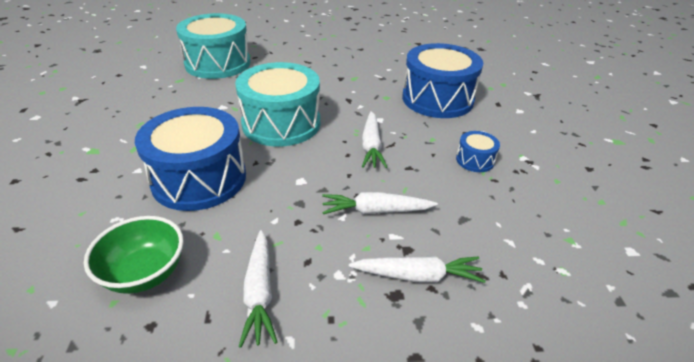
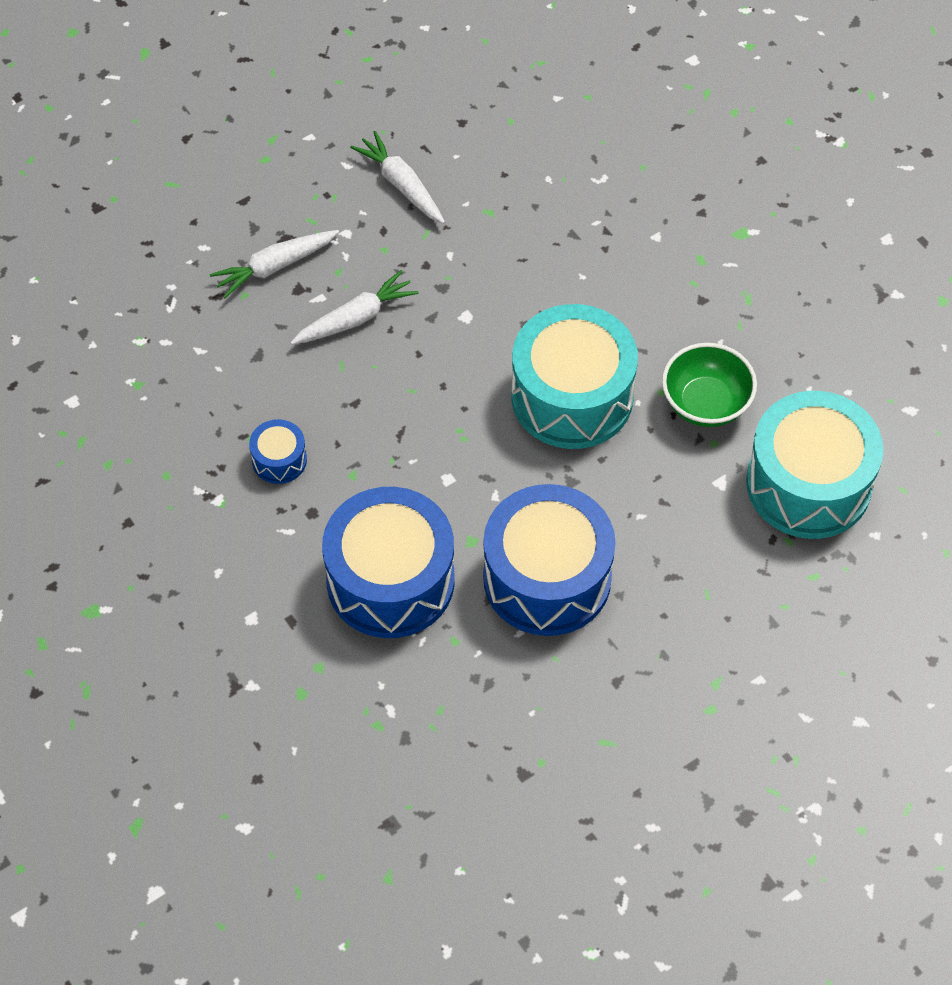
camera: 150 degrees right, 20 degrees up
(145, 273) = (513, 151): green bowl -> green bowl (706, 403)
(199, 179) = (577, 261): blue drum -> blue drum (547, 578)
(371, 146) = (423, 417): white carrot -> none

